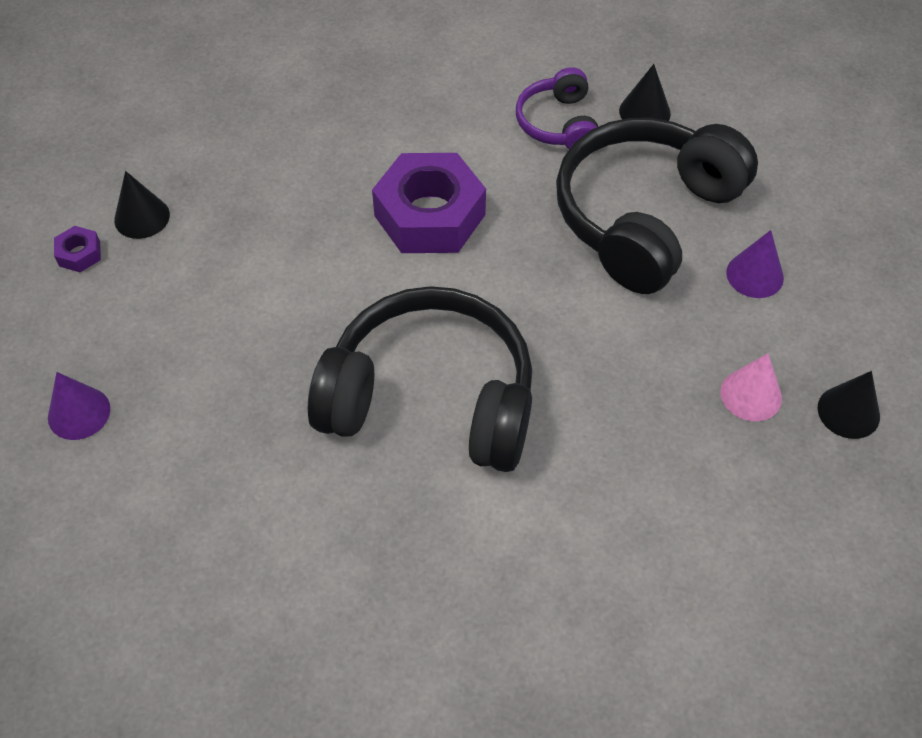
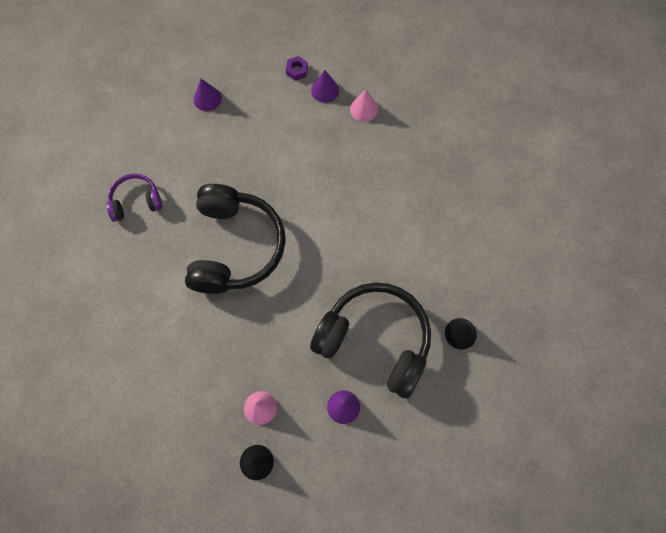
camera: 80 degrees right, 15 degrees up
(142, 217) = (325, 90): black cone -> purple cone
(204, 167) = (364, 109): none -> pink cone
(430, 215) = (353, 225): purple nut -> none
(558, 123) = (438, 284): purple headphones -> purple headphones (136, 201)

